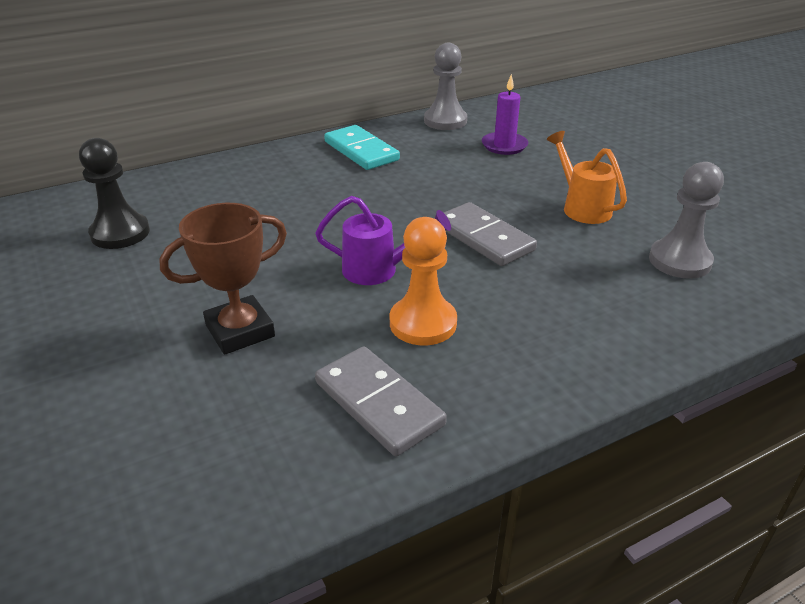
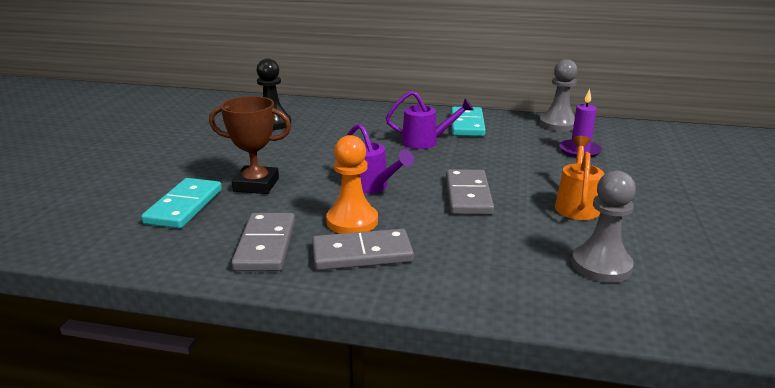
camera: 40 degrees right, 10 degrees down
(191, 409) = (184, 206): none -> turquoise domino
(350, 189) = (425, 142): none -> purple watering can
(490, 356) = (362, 254): none -> grey domino

